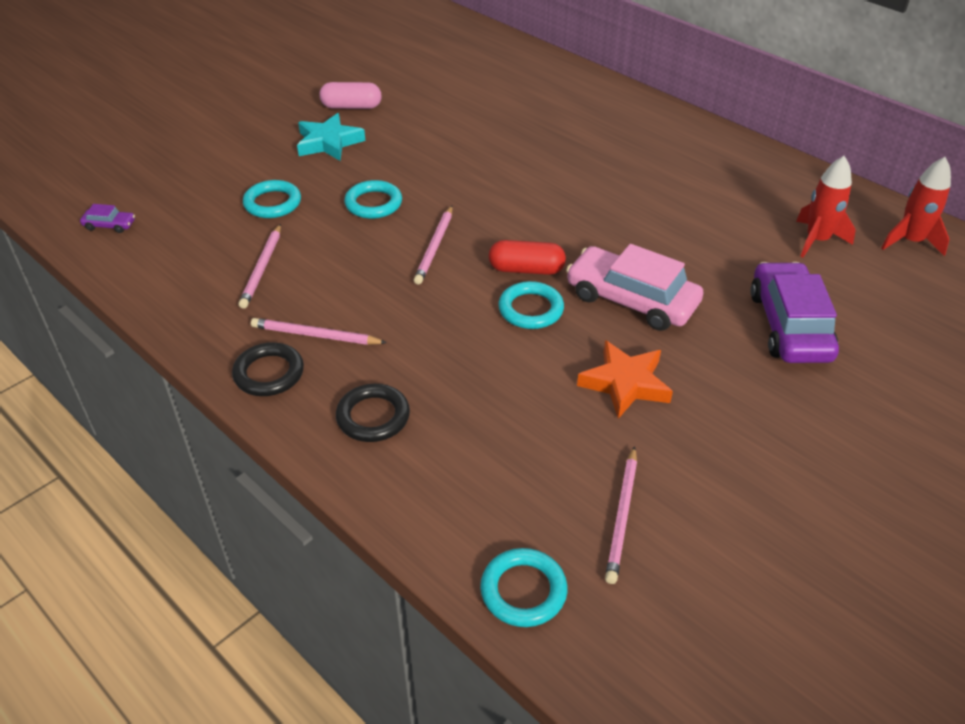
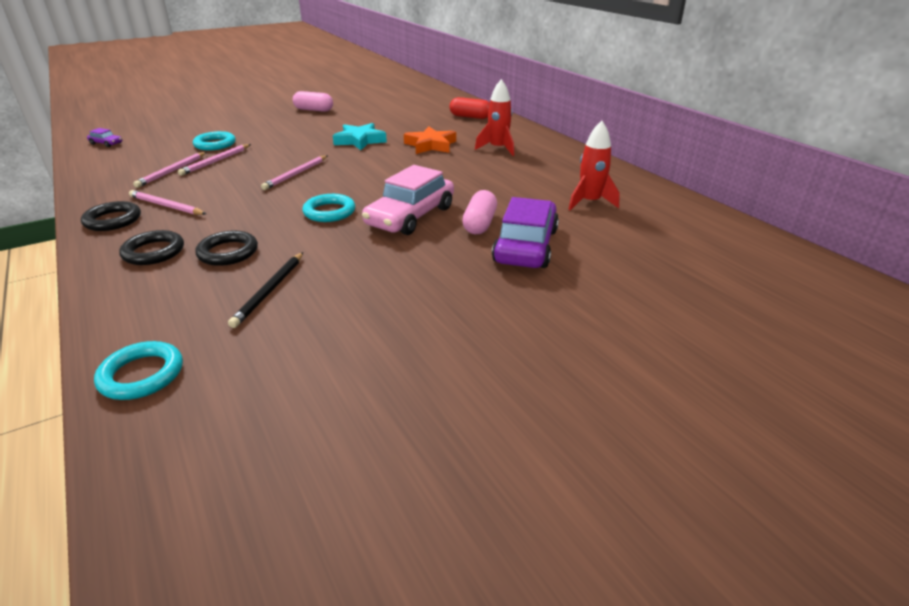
camera: 15 degrees right, 10 degrees down
(329, 142) = (282, 123): turquoise star -> turquoise star (360, 141)
(373, 203) = (278, 151): turquoise ring -> none
(464, 400) = (228, 252): none -> black ring
(526, 269) = (348, 192): red capsule -> red capsule (470, 117)
(562, 448) = (270, 291): none -> black pencil
(622, 516) = (274, 341): pink pencil -> pink pencil (216, 161)
(625, 383) = (359, 261): orange star -> orange star (430, 145)
(631, 300) = (410, 216): pink car -> pink car turned 105 degrees counterclockwise
(718, 298) = (480, 224): none -> pink capsule
(910, 241) = (671, 212): red rocket -> red rocket (498, 149)

